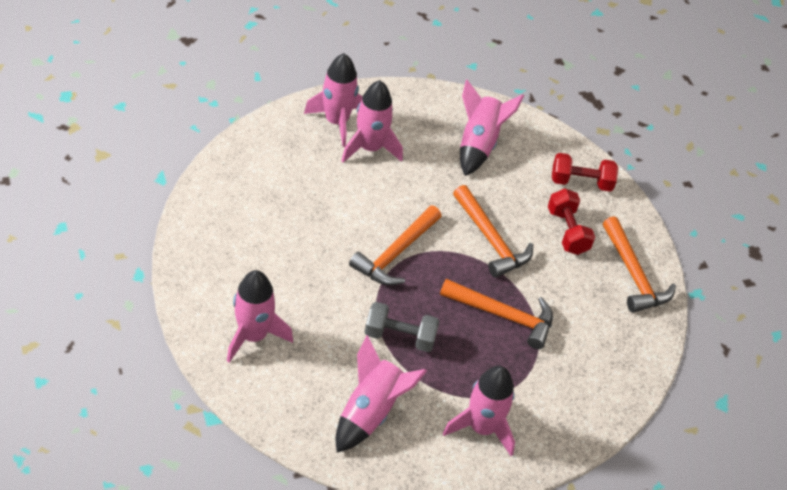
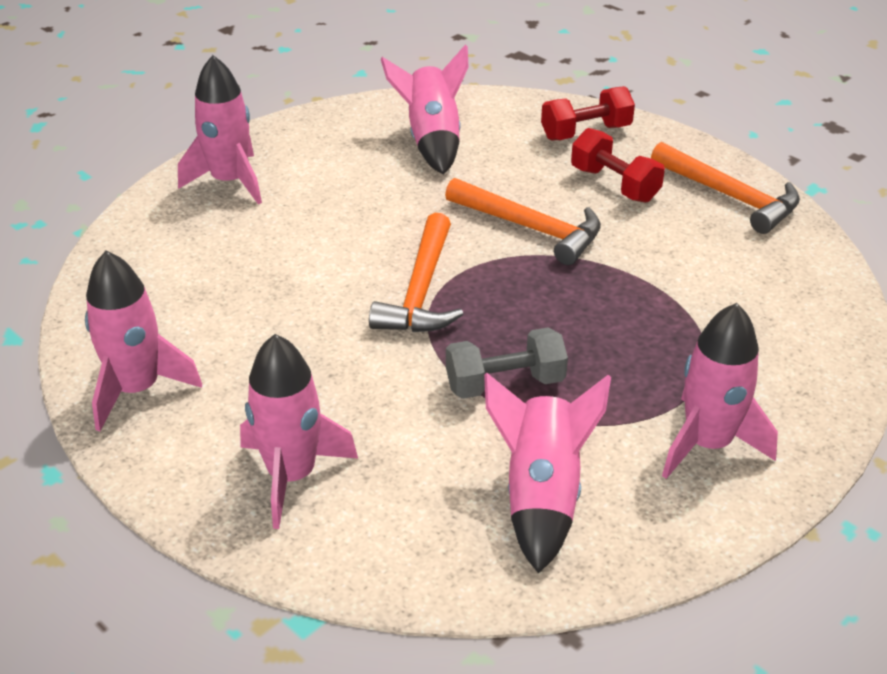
camera: 20 degrees left, 10 degrees down
(370, 148) = (296, 192): pink rocket -> pink rocket (137, 389)
(503, 316) = (617, 302): orange hammer -> none

